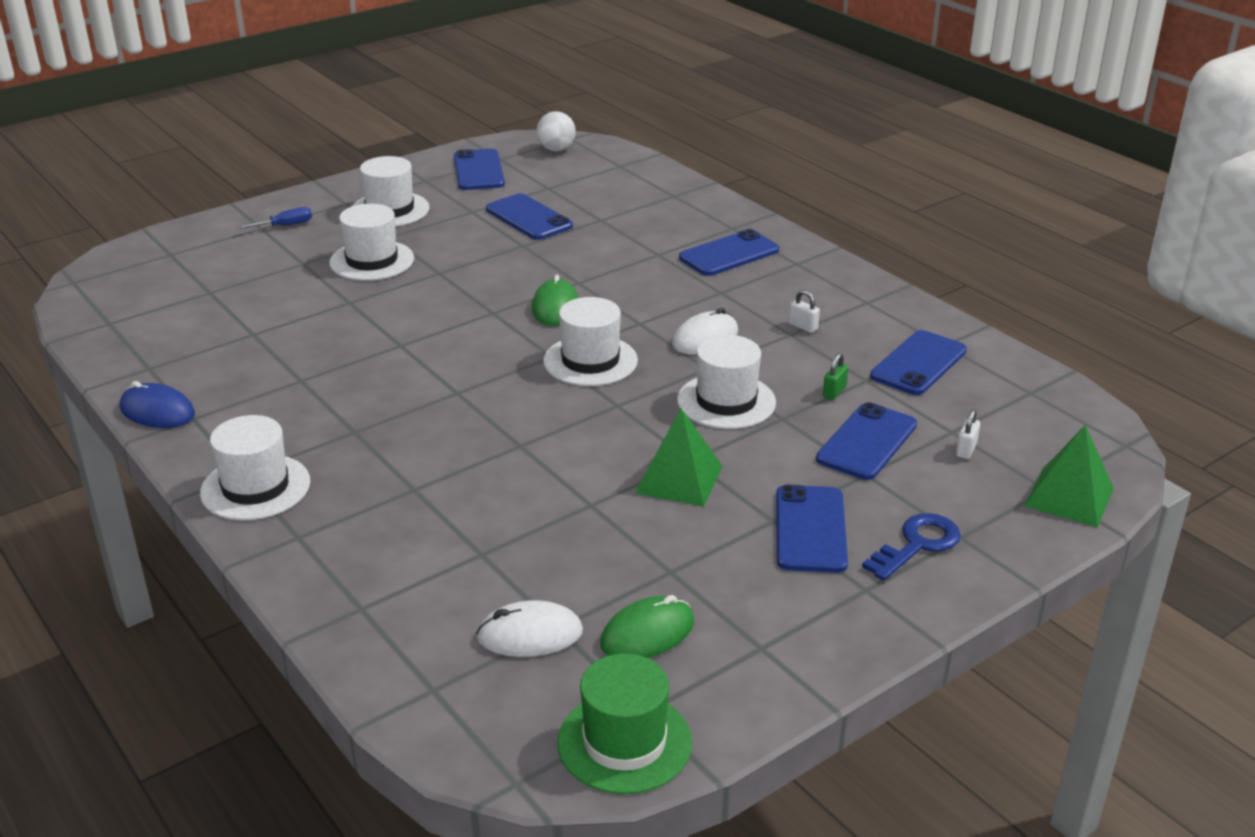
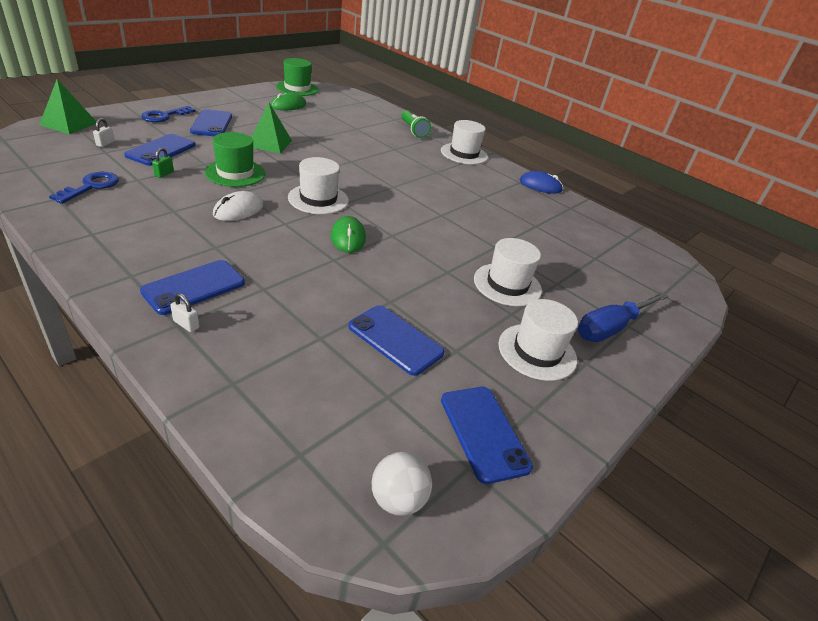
camera: 165 degrees right, 5 degrees up
(285, 226) = (611, 327): blue screwdriver -> blue screwdriver, size x1.96
(334, 561) = (413, 130): none -> green flashlight
(530, 635) = (331, 108): white mouse -> none
(726, 401) = (235, 173): white hat -> green hat
(803, 326) = (160, 215): white padlock -> white padlock (186, 324)
(918, 363) = (91, 186): blue phone -> blue key

